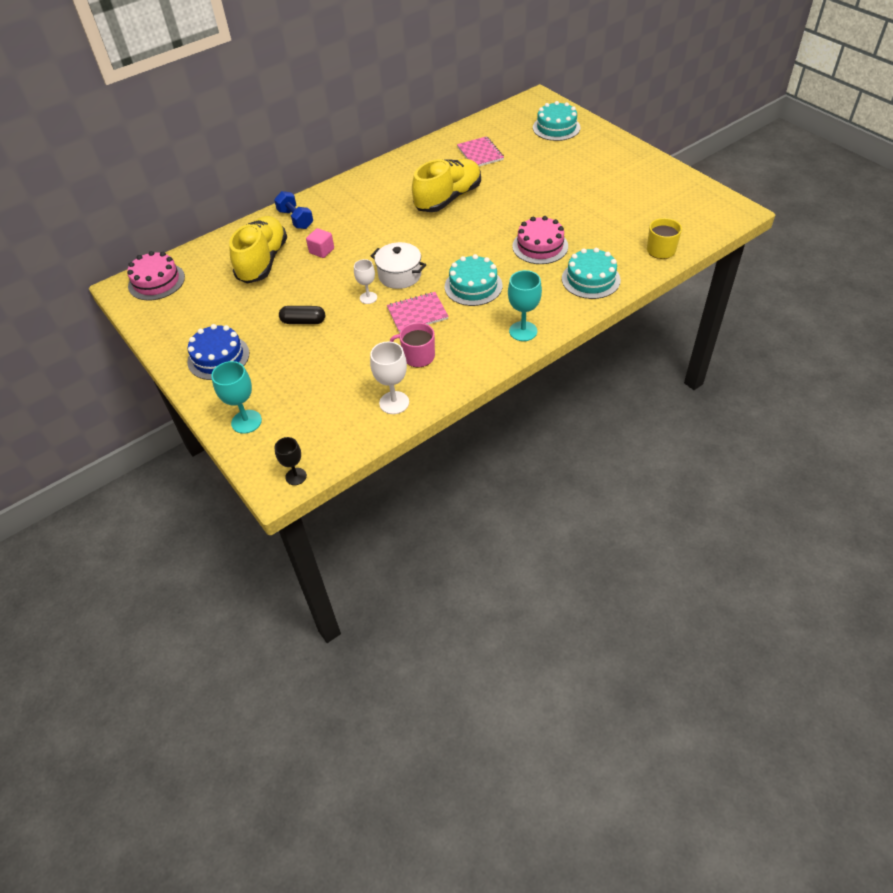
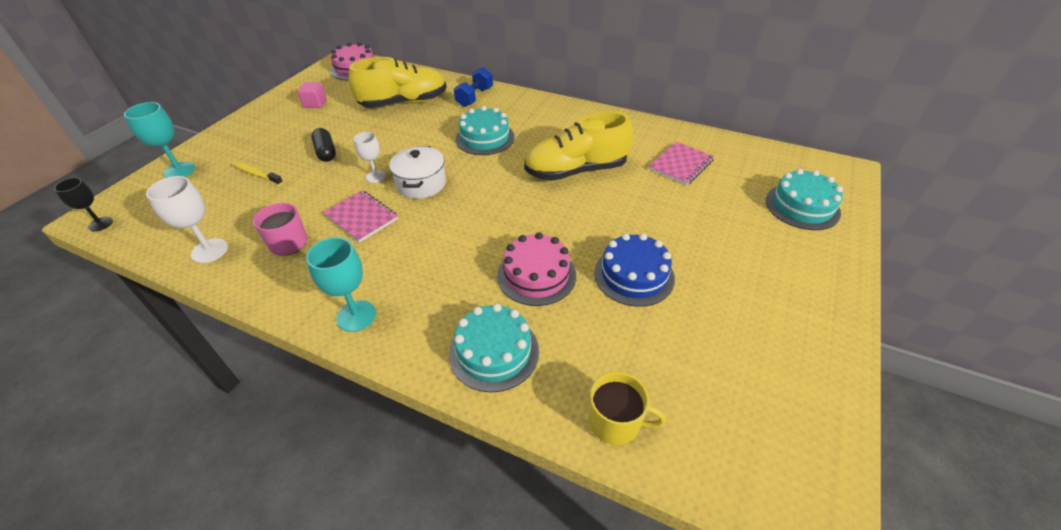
camera: 60 degrees right, 5 degrees down
(218, 357) = (265, 127): blue cake -> blue cake (634, 275)
(301, 368) = (256, 174): none -> yellow toothbrush
(322, 251) = (436, 126): pink cube -> pink cube (315, 104)
(448, 198) = (576, 171): yellow shoe -> yellow shoe turned 150 degrees clockwise
(473, 286) = (427, 243): turquoise cake -> turquoise cake (485, 138)

